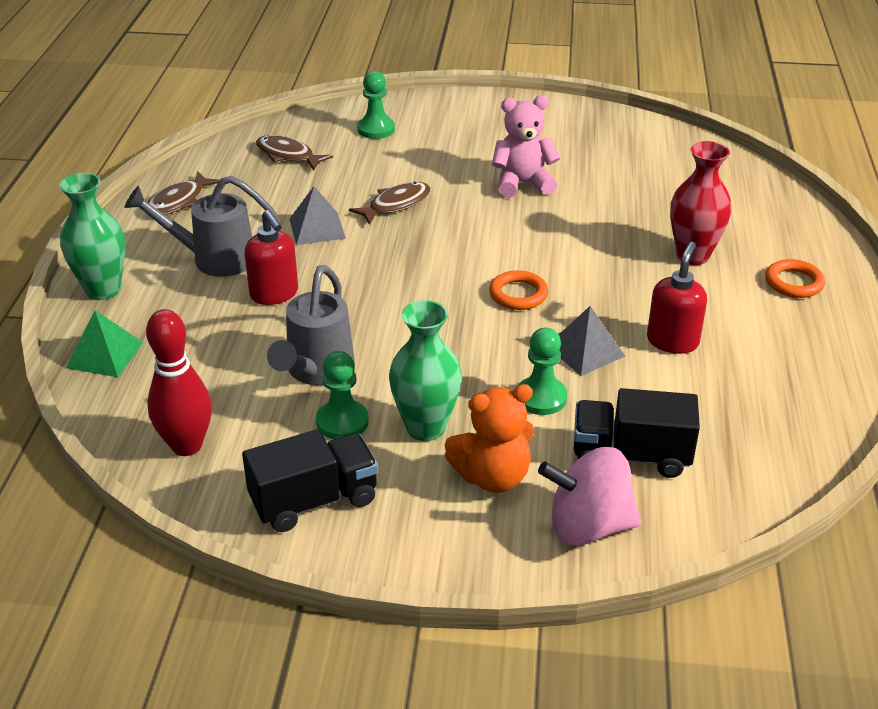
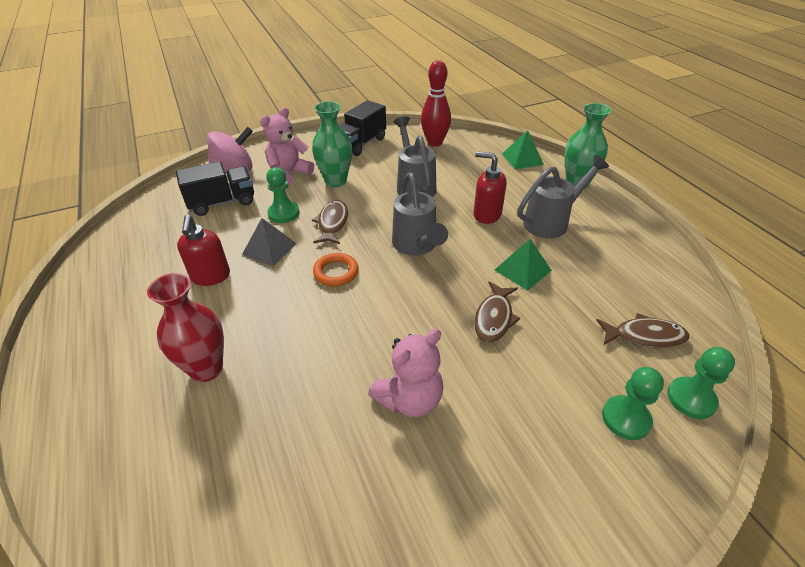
camera: 150 degrees right, 5 degrees up
(178, 201) = (640, 252): brown fish -> brown fish (332, 223)
(317, 228) = (522, 270): grey pyramid -> green pyramid
(342, 422) = (378, 171): green pawn -> green pawn (691, 399)
(400, 289) = (416, 246): none -> grey watering can
(492, 477) = (289, 173): orange teddy bear -> pink teddy bear
(794, 283) = (107, 374): orange ring -> none

